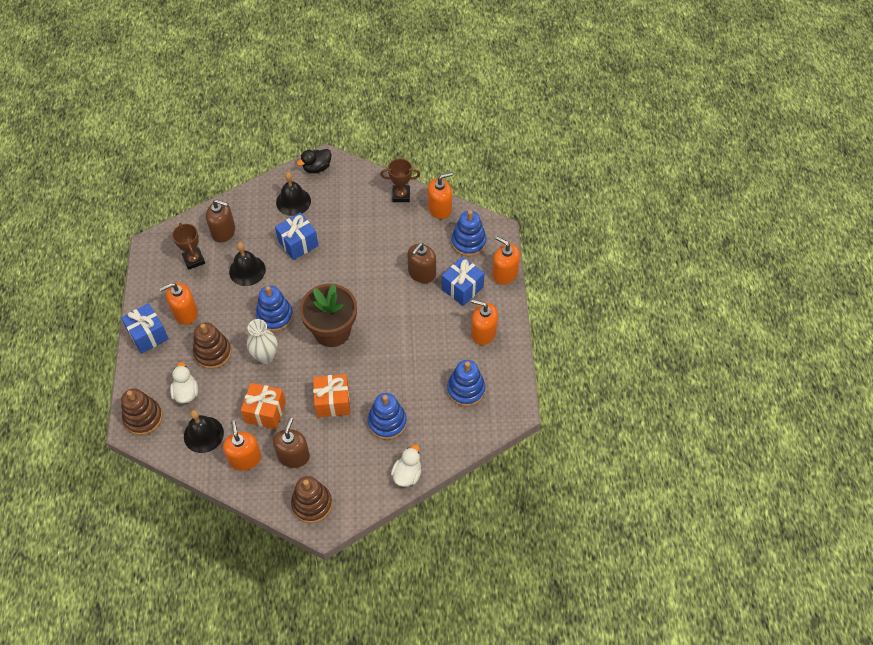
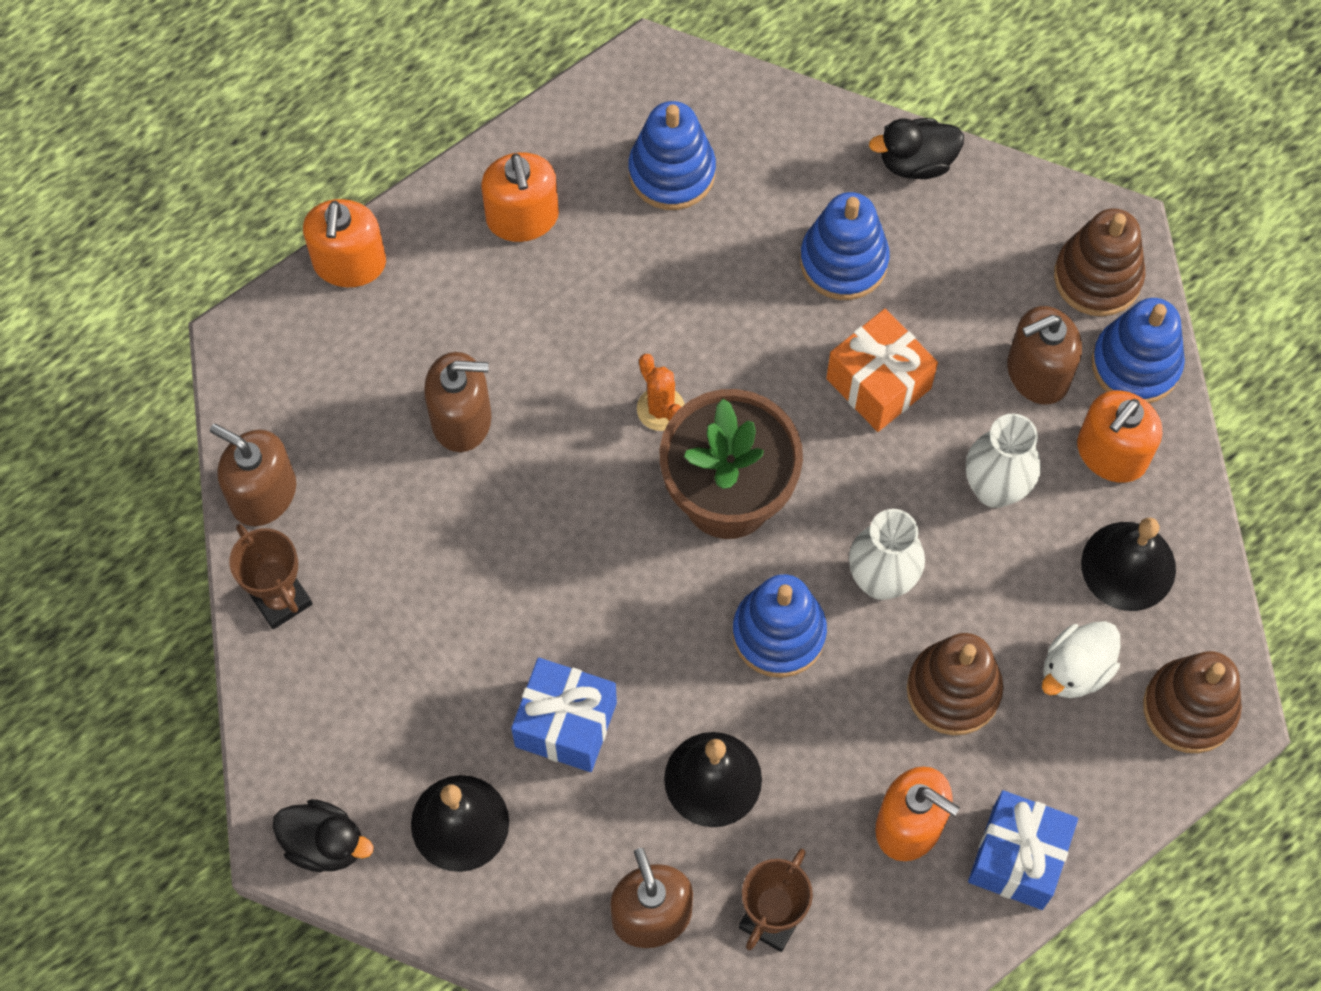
camera: 125 degrees left, 10 degrees up
(265, 412) = (995, 489): orange gift -> white vase
(378, 330) = (660, 409): none -> orange cactus
(407, 474) = (916, 162): white duck -> black duck
(439, 208) = (263, 494): orange soap dispenser -> brown soap dispenser
(462, 288) = (443, 319): blue gift -> none
(468, 242) = (316, 379): blue stacking toy -> blue stacking toy (1136, 364)

